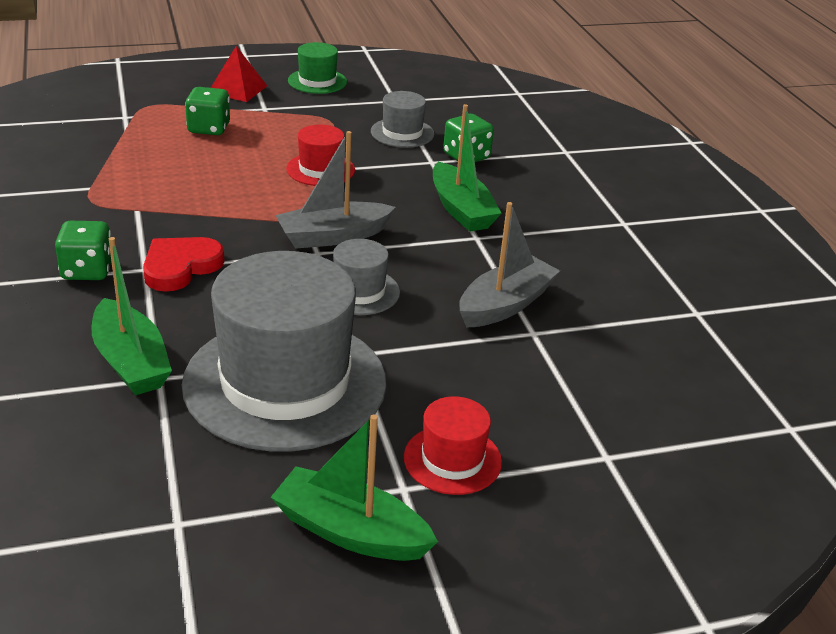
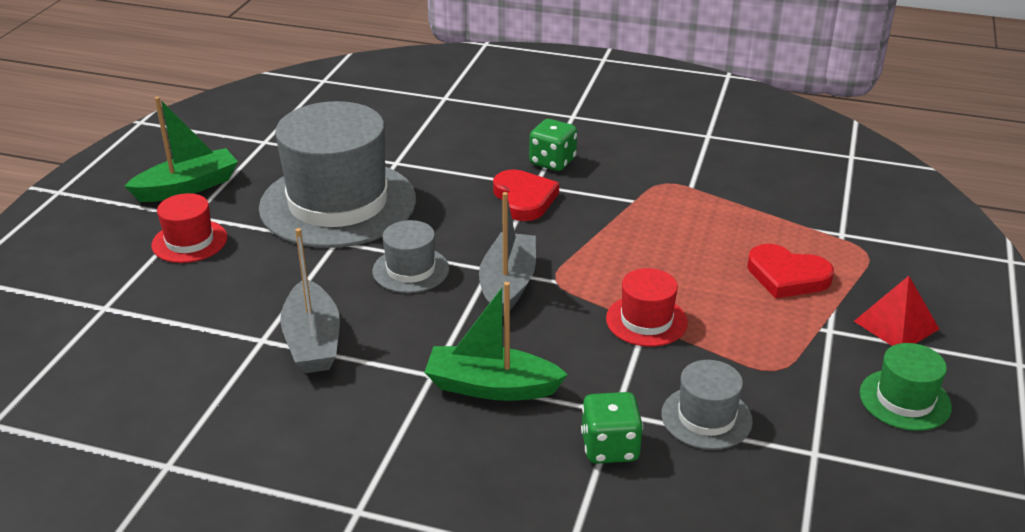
camera: 125 degrees right, 0 degrees up
(131, 362) = (423, 156): green boat -> none
(209, 128) = (787, 276): green dice -> red heart

